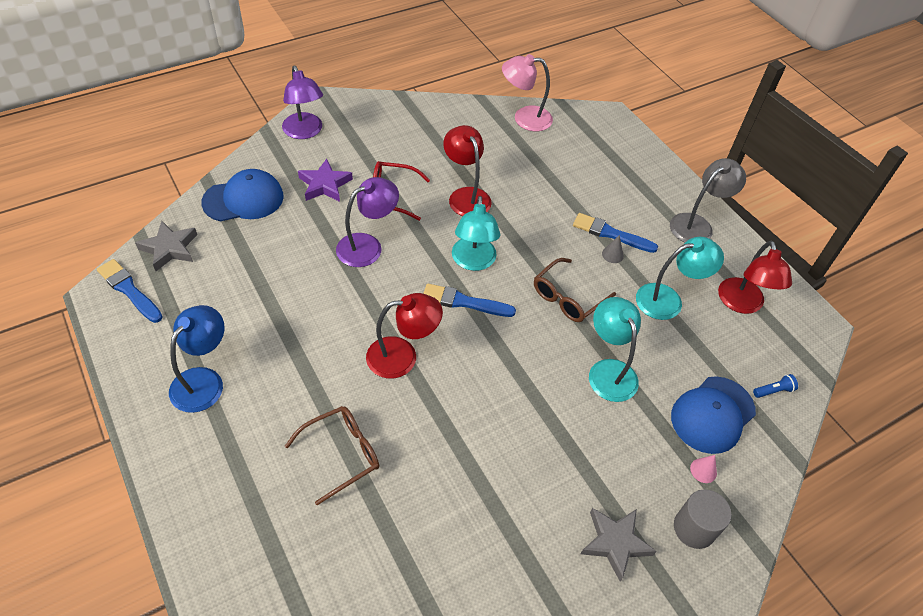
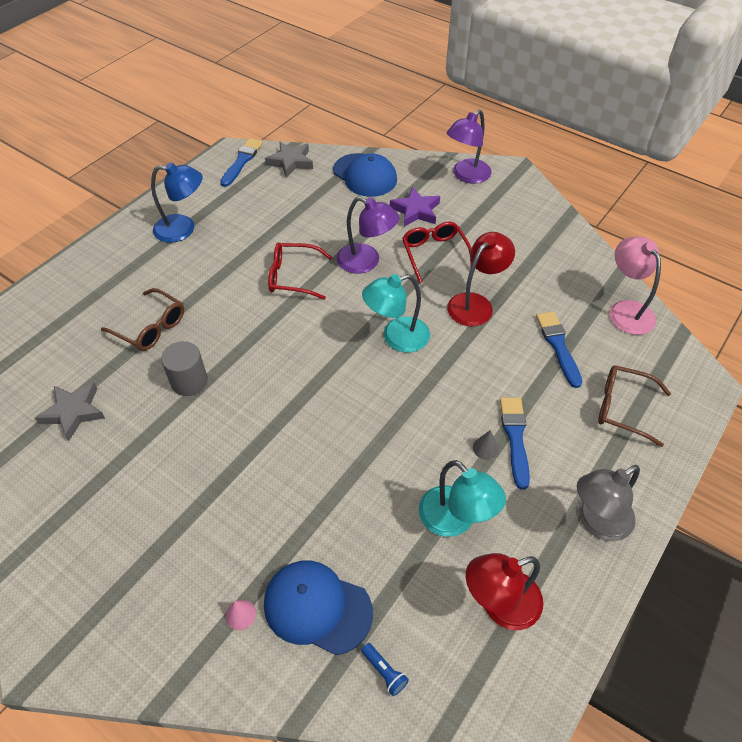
camera: 70 degrees right, 0 degrees up
(349, 308) = (293, 277): none -> red glasses
(402, 356) = (261, 328): red lamp -> none
(464, 302) = (344, 348): blue brush -> blue brush (558, 346)
(568, 298) = (399, 426): brown glasses -> brown glasses (623, 408)
(609, 371) = (325, 489): turquoise lamp -> none
(615, 543) = (130, 551): grey star -> grey star (73, 412)
(694, 528) = (167, 621): grey cylinder -> grey cylinder (189, 381)
(697, 224) = (596, 522): grey lamp -> grey lamp turned 120 degrees clockwise

